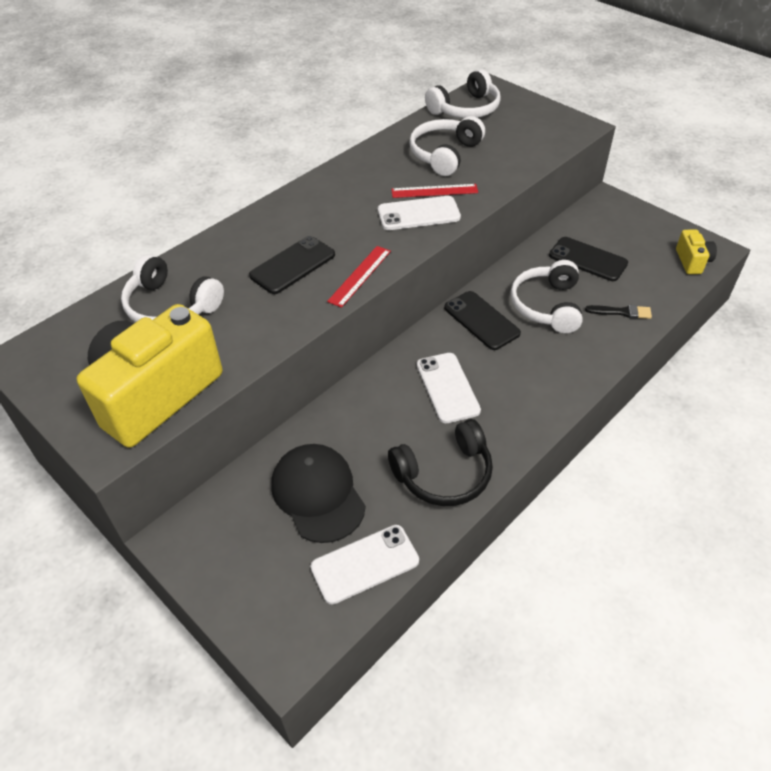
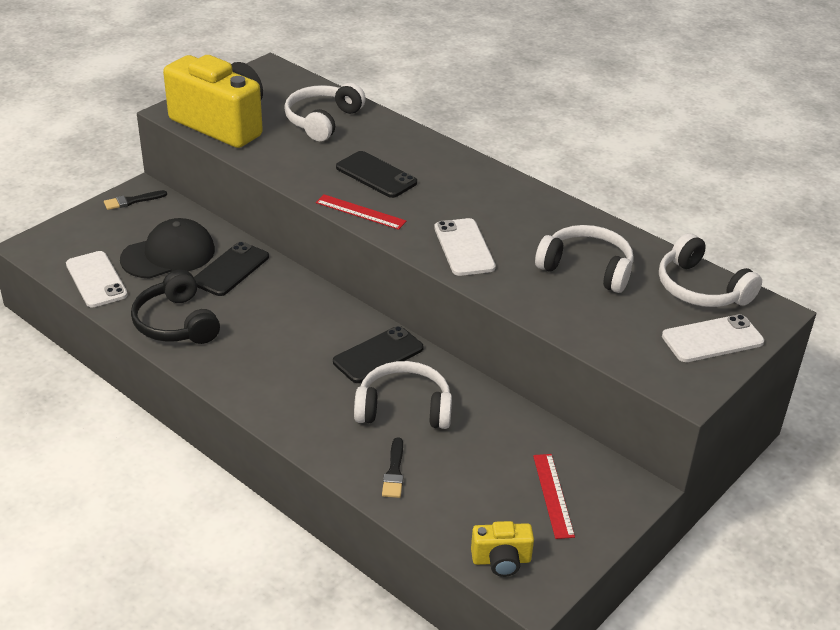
camera: 85 degrees right, 10 degrees down
(195, 546) = (132, 201): none -> black brush
(434, 191) = (509, 259): red ruler -> red ruler (553, 495)
(447, 387) = (281, 328): white phone -> white phone (712, 339)
(588, 259) = (494, 453): black phone -> black phone (231, 269)

